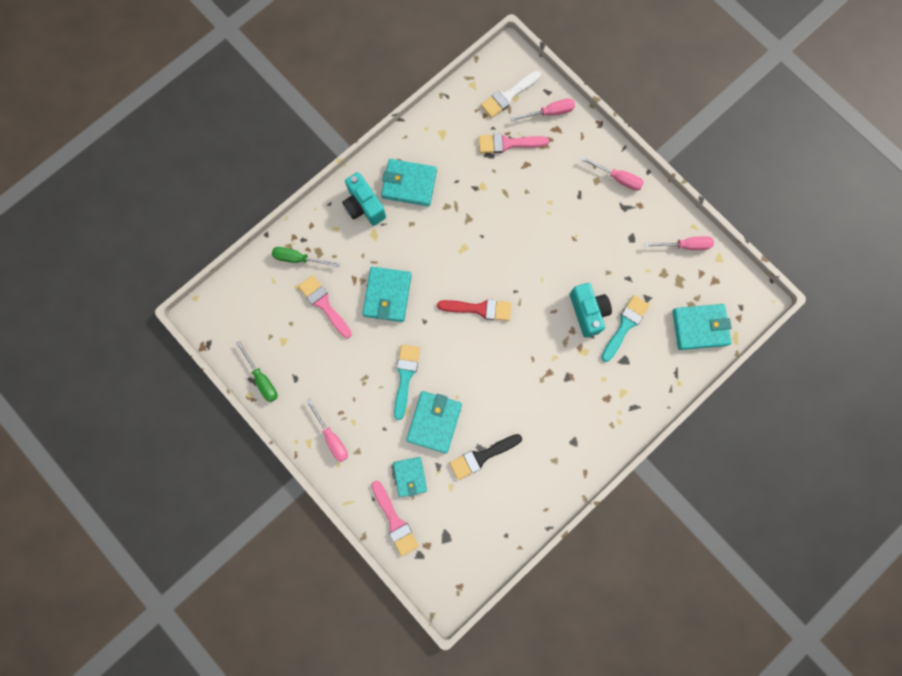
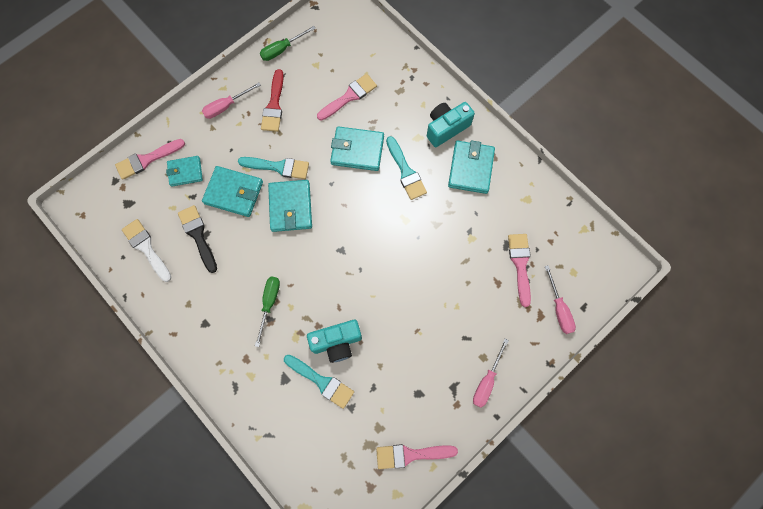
camera: 90 degrees right, 5 degrees down
(298, 259) = (393, 74): green screwdriver -> green screwdriver (269, 303)
(412, 247) = (406, 172): none -> turquoise brush
(479, 309) = (342, 234): red brush -> red brush (274, 105)
(508, 96) = (575, 265): white brush -> white brush (146, 248)
(685, 246) = (410, 454): pink screwdriver -> pink brush
(700, 327) = (317, 465): turquoise wallet -> turquoise wallet (290, 207)

